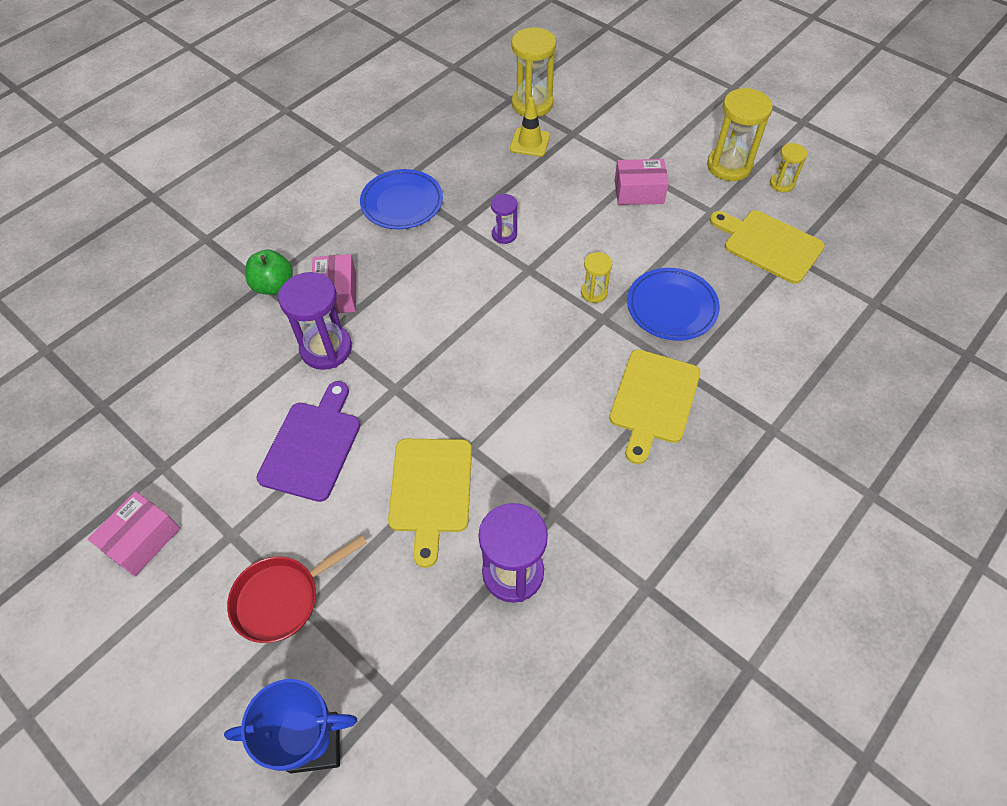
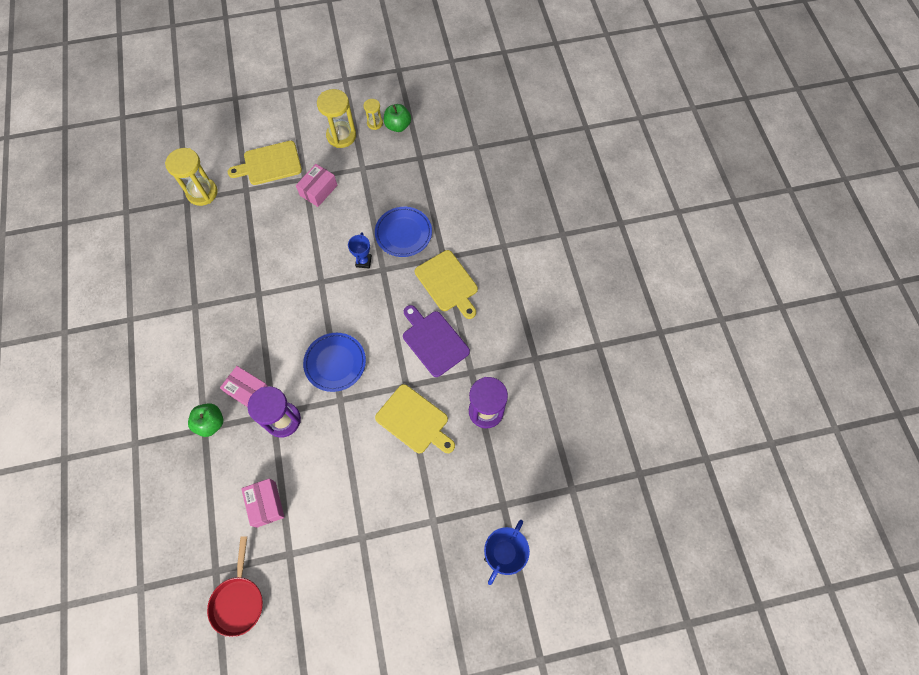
camera: 55 degrees left, 10 degrees up
(142, 540) = (328, 587): pink box -> pink box (266, 504)
(283, 598) = (418, 529): red pan -> red pan (238, 600)
(312, 446) = (341, 464): purple cutting board -> purple cutting board (434, 341)
(402, 203) = (212, 314): blue plate -> blue plate (335, 363)
(504, 234) = (286, 276): purple hourglass -> none
(530, 142) = (231, 215): yellow traffic cone -> none
(594, 292) = (363, 261): yellow hourglass -> blue trophy
(769, 245) = (405, 161): yellow cutting board -> yellow cutting board (269, 164)
(805, 207) = (398, 126): none -> green apple

